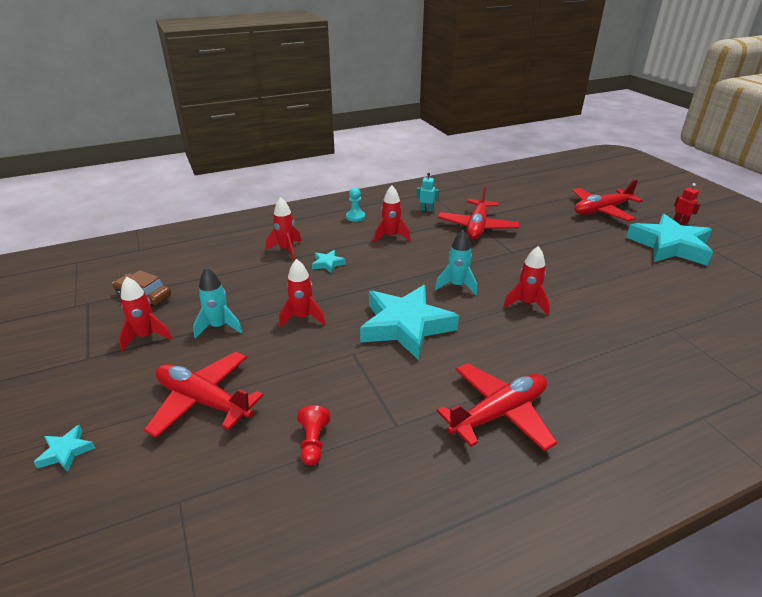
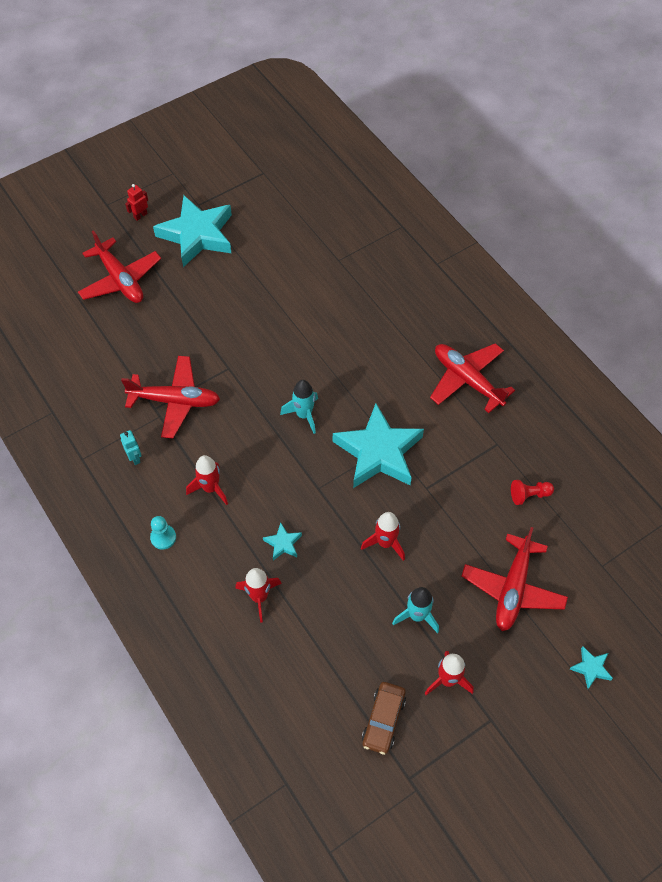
camera: 100 degrees left, 25 degrees up
(426, 210) = (135, 457): turquoise robot -> turquoise robot turned 150 degrees clockwise
(526, 303) = (323, 358): red rocket -> none

